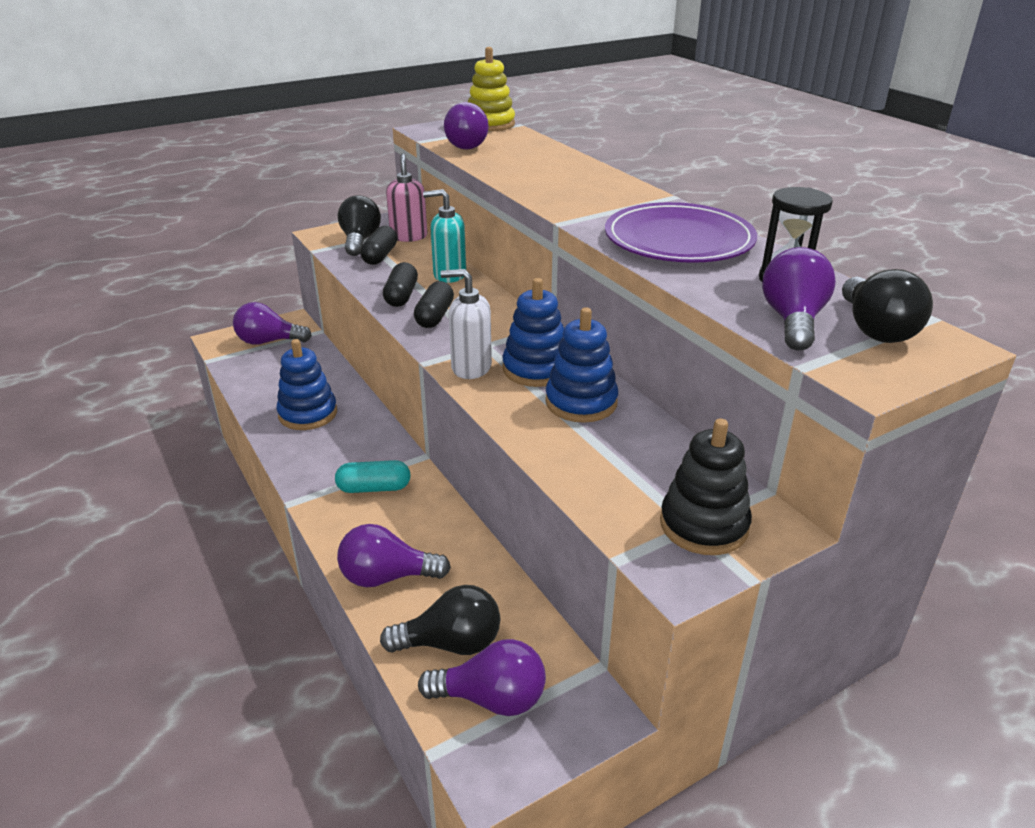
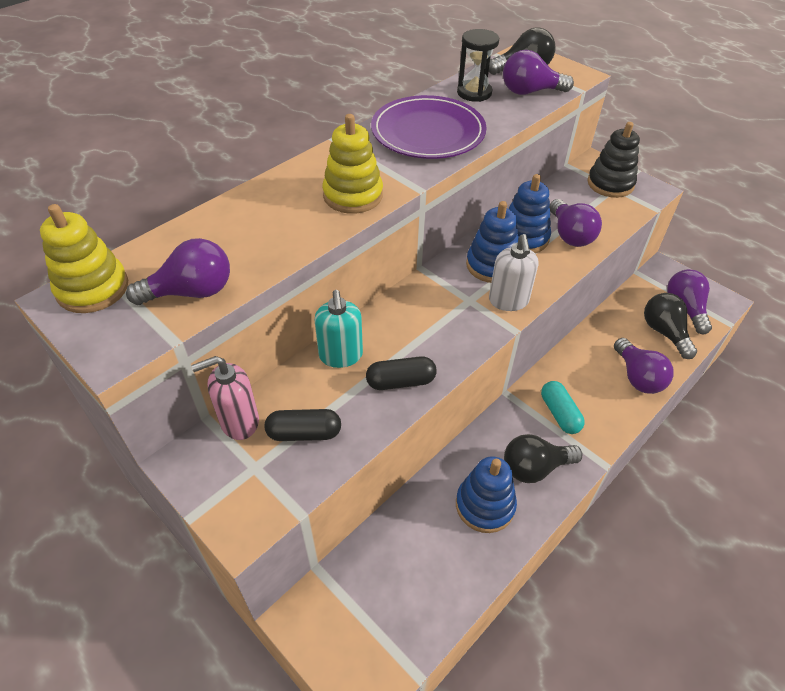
camera: 105 degrees left, 15 degrees up
(269, 341) = (355, 620): purple light bulb -> purple light bulb (570, 235)
(360, 241) = (260, 471): black light bulb -> black light bulb (534, 468)
(435, 316) = (433, 344): black capsule -> none
(563, 196) = (353, 195): none -> yellow stacking toy

